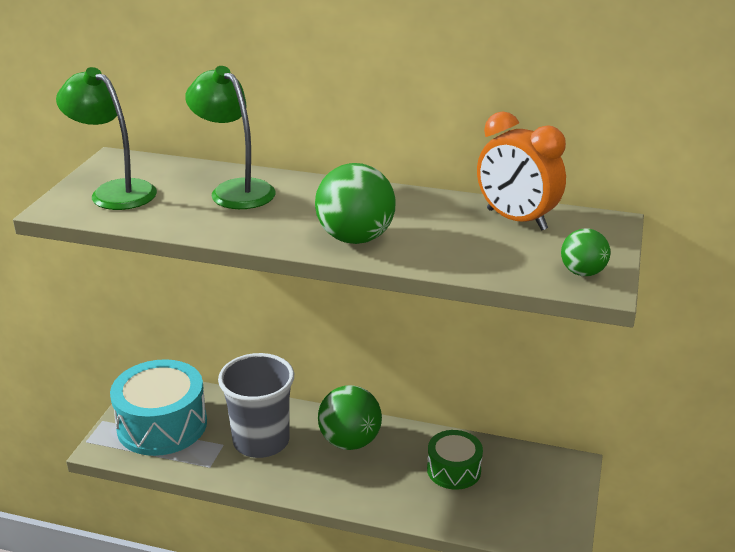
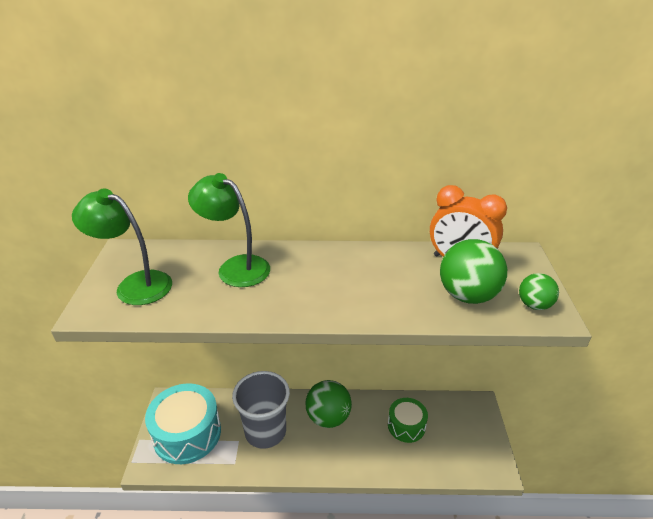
camera: 15 degrees left, 5 degrees up
(355, 238) = (352, 301): green ball -> green ball (467, 295)

